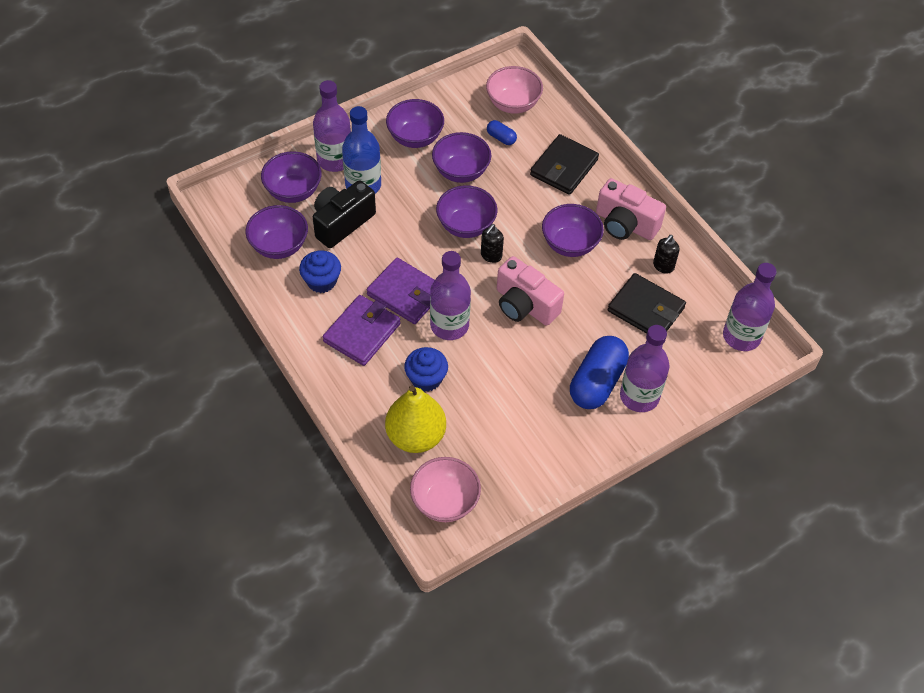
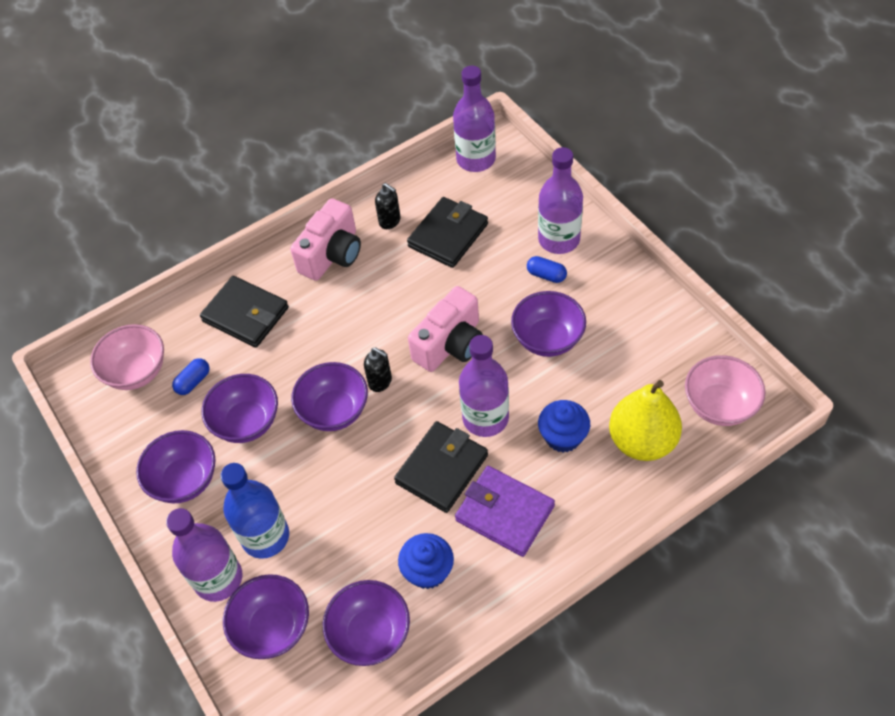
camera: 85 degrees left, 0 degrees up
(342, 223) = (330, 557): black camera -> none
(406, 294) = (442, 469): purple wallet -> black wallet
(570, 244) = (361, 305): purple bowl -> purple bowl (548, 339)
(597, 382) = (546, 275): blue capsule -> blue capsule, size x0.46

